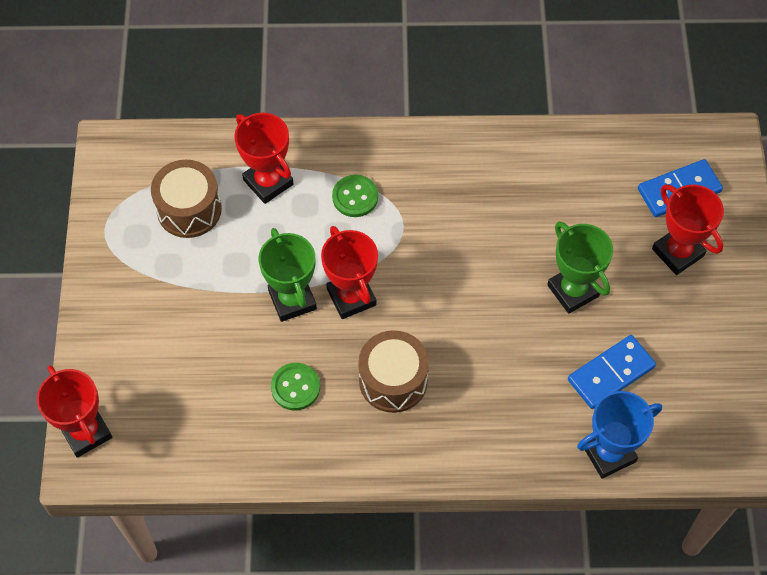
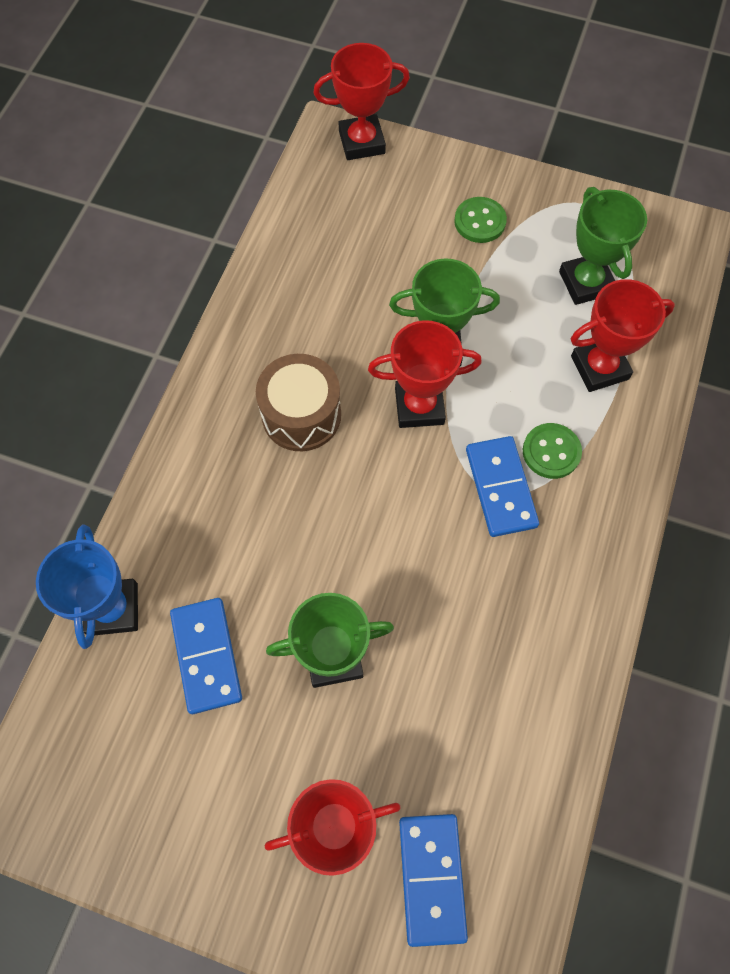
camera: 110 degrees right, 5 degrees up
(189, 209) = (586, 283): brown drum -> green trophy
(295, 387) = (333, 321): green button -> green button (480, 221)
(398, 222) = (501, 488): none -> blue domino

